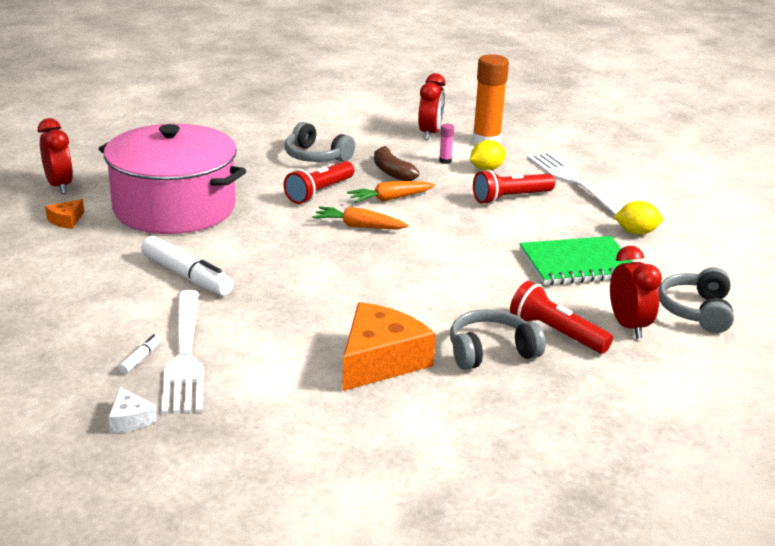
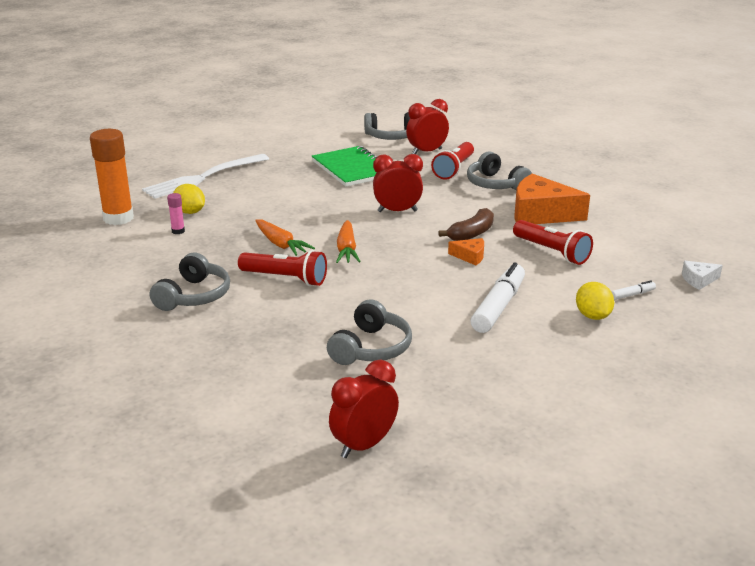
camera: 105 degrees left, 0 degrees up
(66, 220) = (446, 408): orange cheese -> orange cheese (470, 256)
(130, 419) = (698, 280): white cheese -> white cheese turned 150 degrees counterclockwise
(140, 359) = (632, 295): white marker -> white marker turned 150 degrees clockwise
(174, 208) = (371, 348): pink pot -> grey headphones
(185, 355) = (608, 279): white fork -> none
(392, 172) = (217, 251): brown banana -> brown banana (471, 234)
(430, 133) = (104, 246): red clock -> red clock (397, 211)
(510, 198) = (249, 198): red flashlight -> red flashlight (552, 252)
(636, 232) = (287, 154): yellow lemon -> yellow lemon (592, 316)

